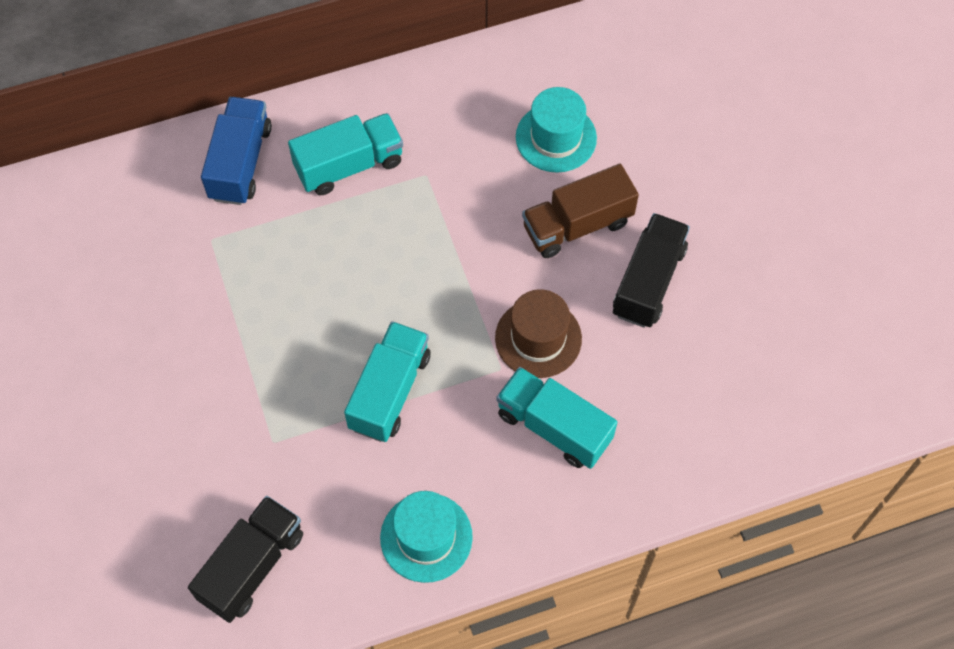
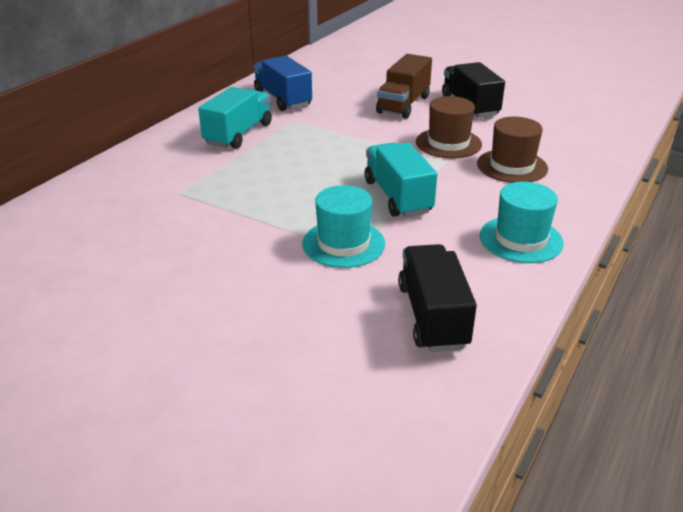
camera: 40 degrees left, 30 degrees down
(240, 163) = (160, 159): blue truck -> blue truck (282, 99)
(554, 427) = (512, 166): turquoise truck -> brown hat
(556, 137) = (346, 86): turquoise hat -> turquoise hat (343, 243)

